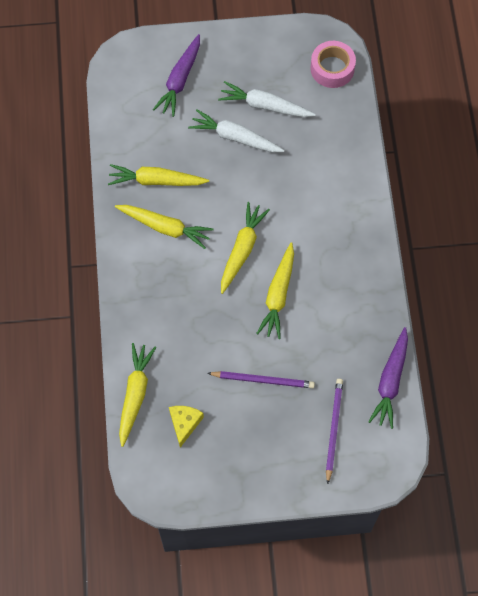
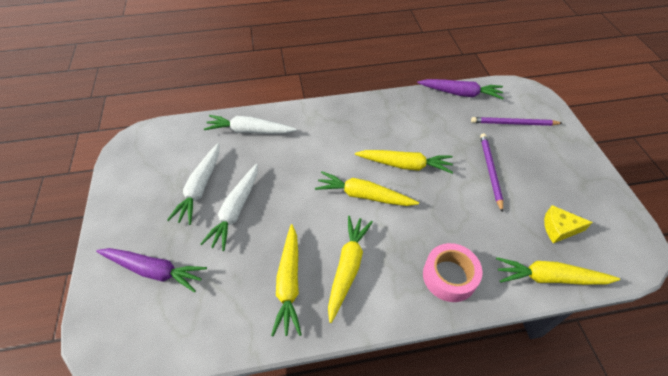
camera: 95 degrees left, 15 degrees down
(332, 68) = (166, 139): pink tape -> pink tape (449, 276)
(339, 146) = (249, 131): none -> white carrot

